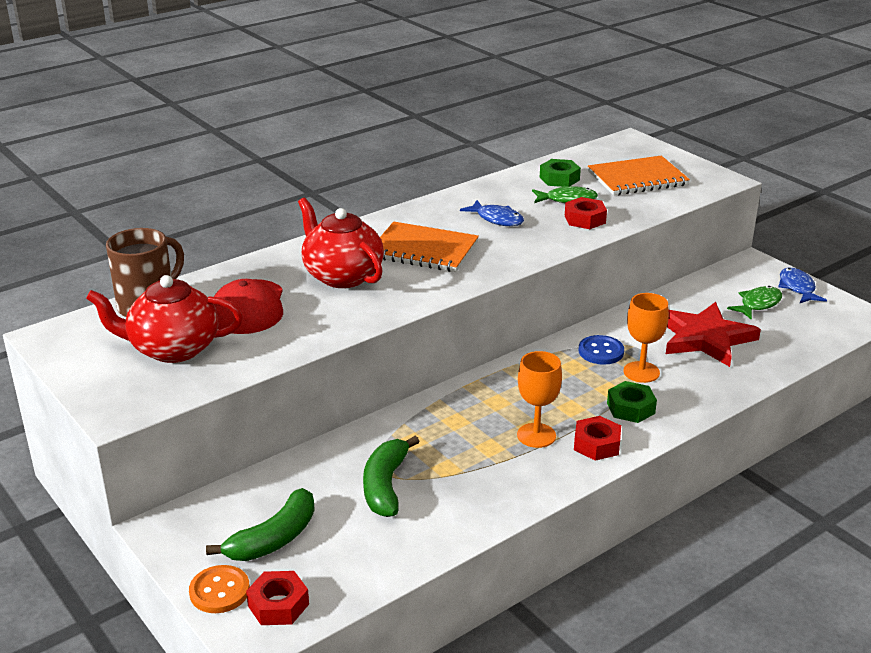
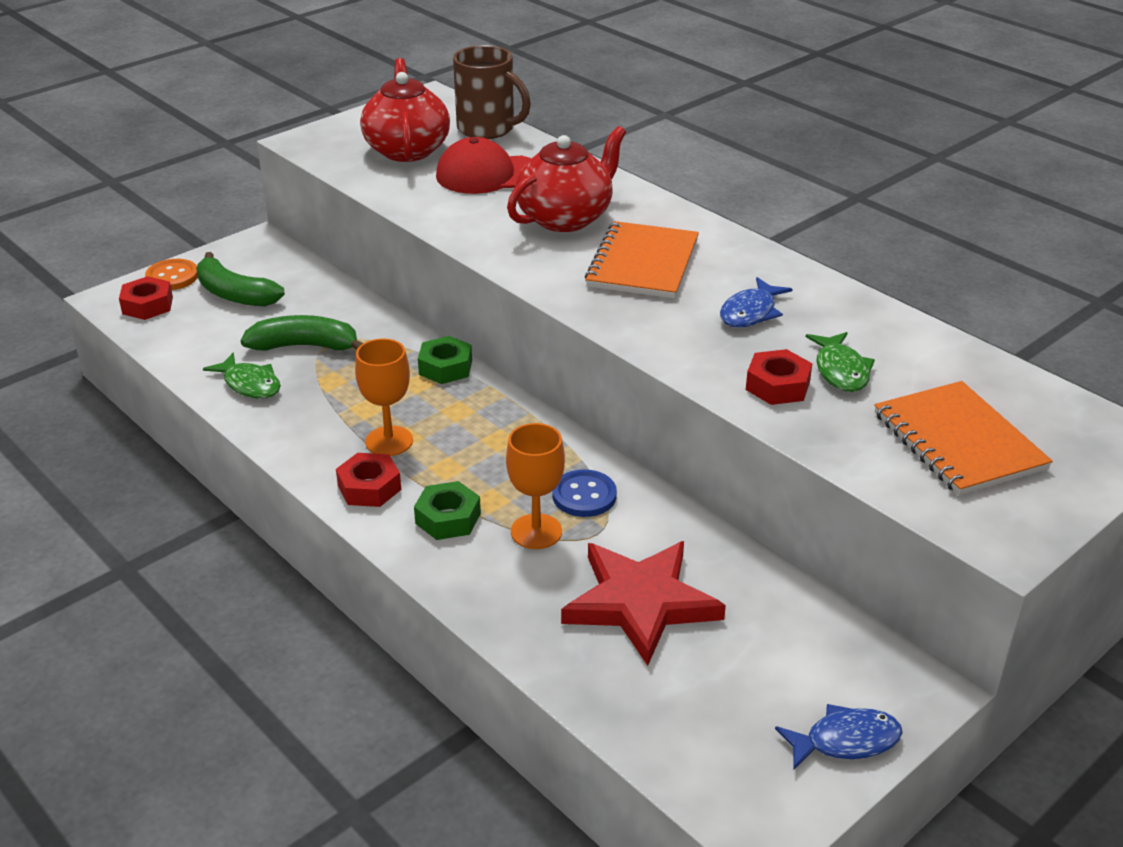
camera: 85 degrees right, 5 degrees up
(559, 179) = (916, 363): green nut -> green nut (445, 367)
(758, 304) = (767, 678): green fish -> green fish (250, 384)

